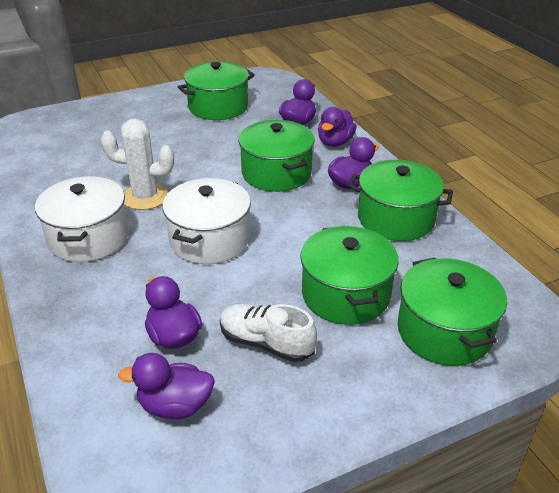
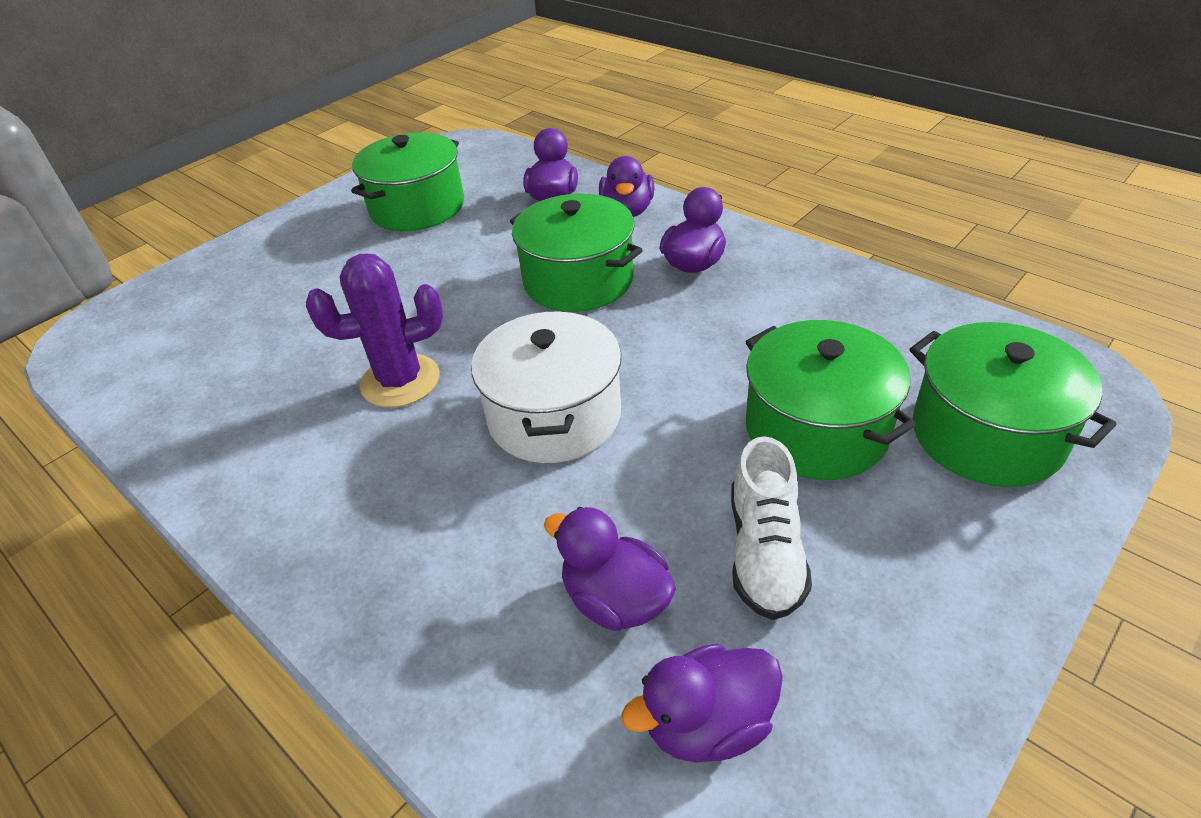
camera: 20 degrees left, 5 degrees up
(88, 238) = (351, 482): white pot -> none
(145, 197) = (400, 381): white cactus -> purple cactus
(266, 343) = (765, 552): white shoe -> white shoe turned 90 degrees counterclockwise
(396, 219) = (794, 294): green pot -> none

